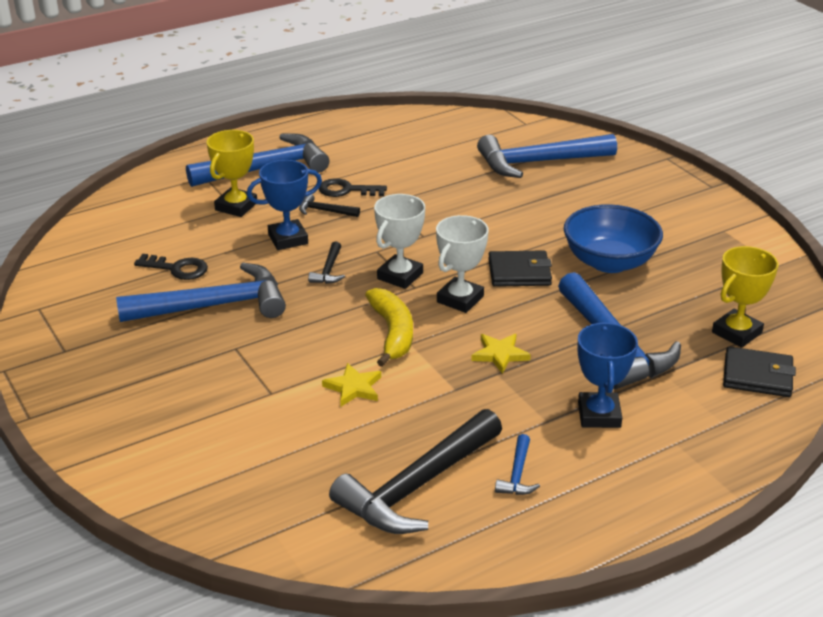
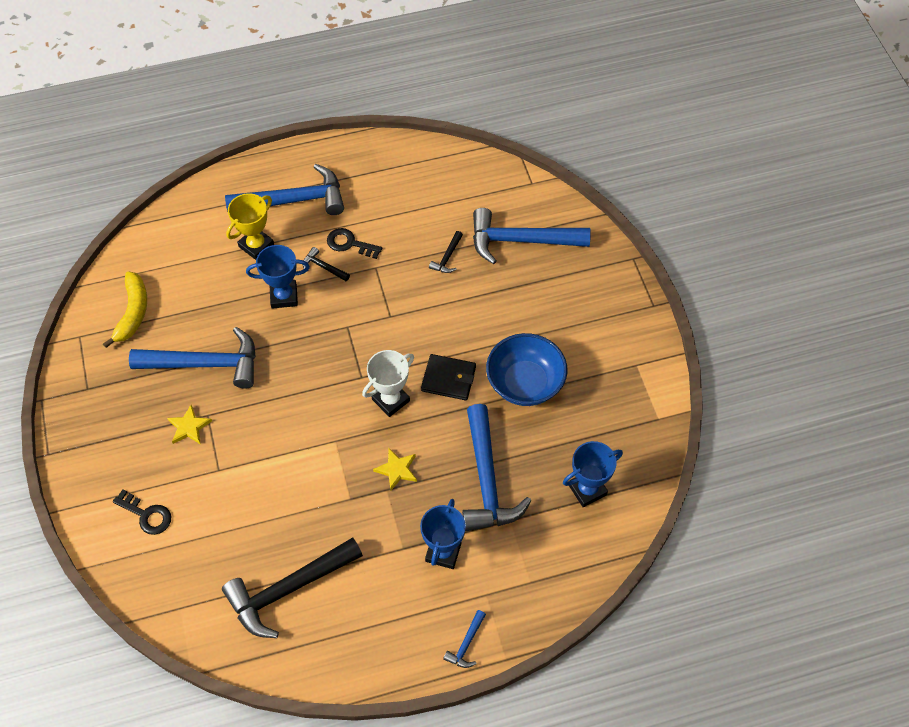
camera: 15 degrees right, 25 degrees up
(177, 268) = (190, 313): black key -> black key (147, 515)
(329, 270) = (303, 342): black hammer -> black hammer (447, 257)
(353, 387) = (278, 479): yellow star -> yellow star (189, 427)
(392, 333) = (326, 426): yellow banana -> yellow banana (133, 312)
(400, 276) = (355, 361): white trophy -> none
(517, 474) = (361, 596): blue hammer -> blue hammer (466, 644)
(736, 333) = (587, 489): yellow trophy -> blue trophy
(757, 376) = (580, 541): black wallet -> none

